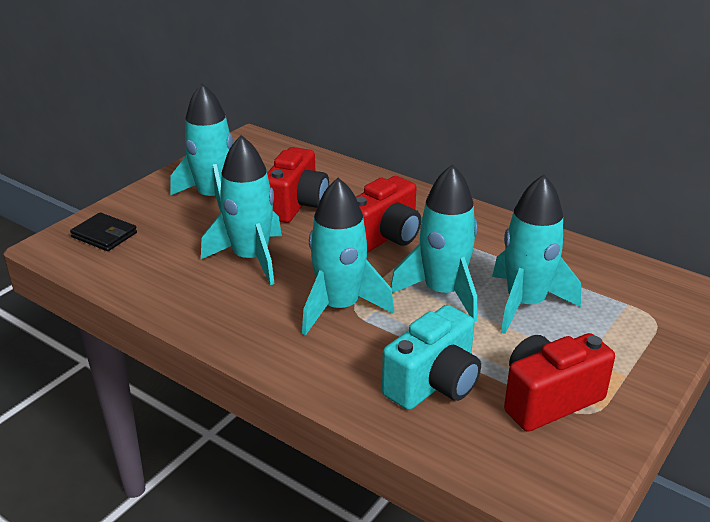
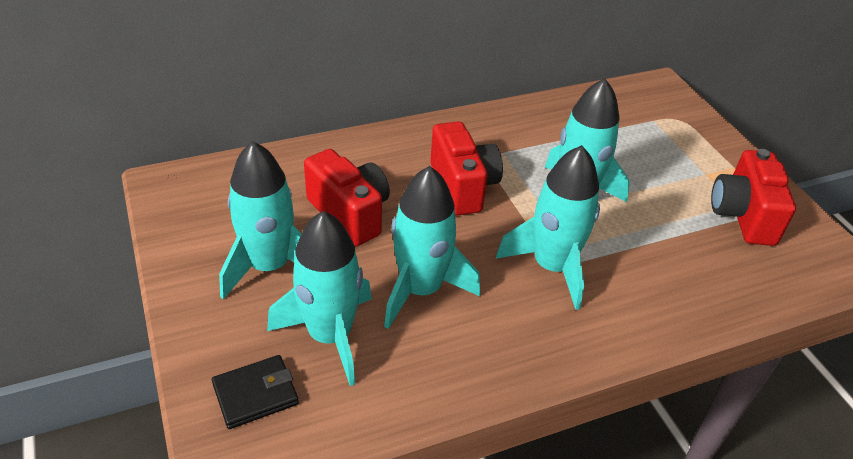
camera: 60 degrees left, 10 degrees up
(434, 384) = (693, 263): turquoise camera -> none
(525, 304) = (621, 164): turquoise rocket -> turquoise rocket (330, 335)

